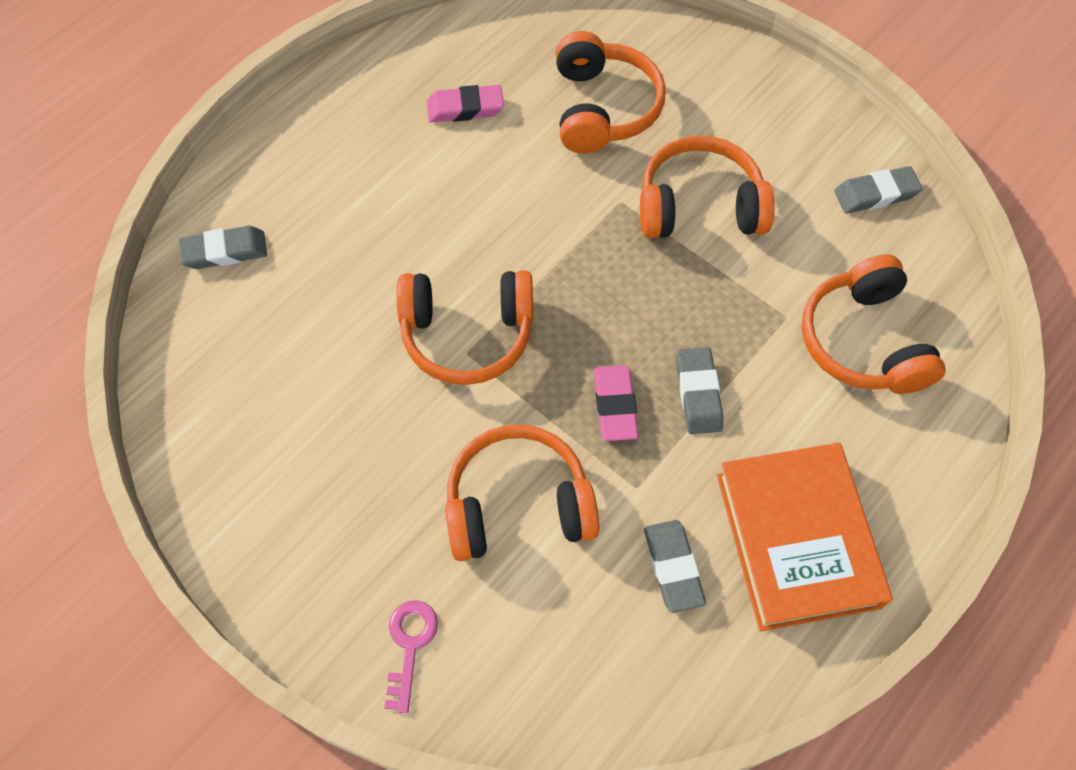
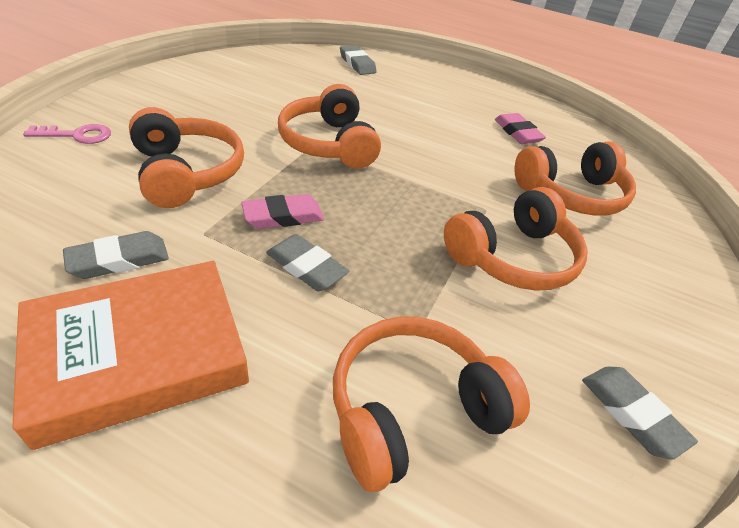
camera: 70 degrees right, 20 degrees down
(698, 393) = (306, 267): grey eraser -> grey eraser turned 60 degrees clockwise
(699, 206) = (513, 257): orange headphones -> orange headphones turned 75 degrees clockwise

